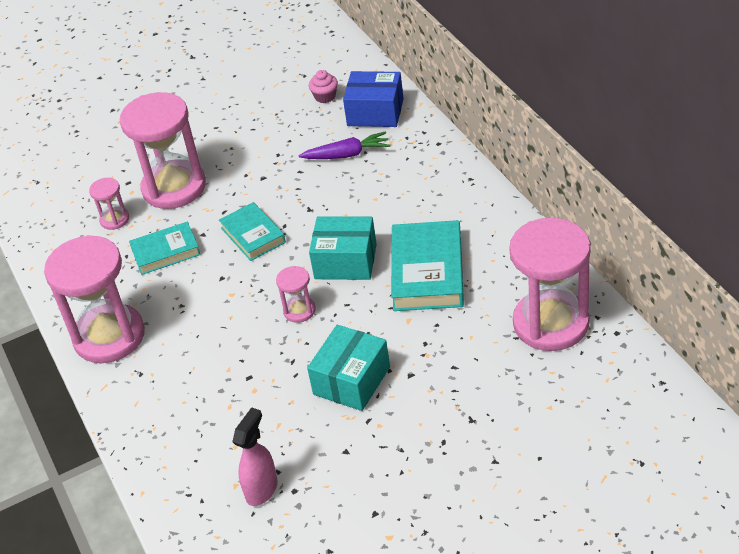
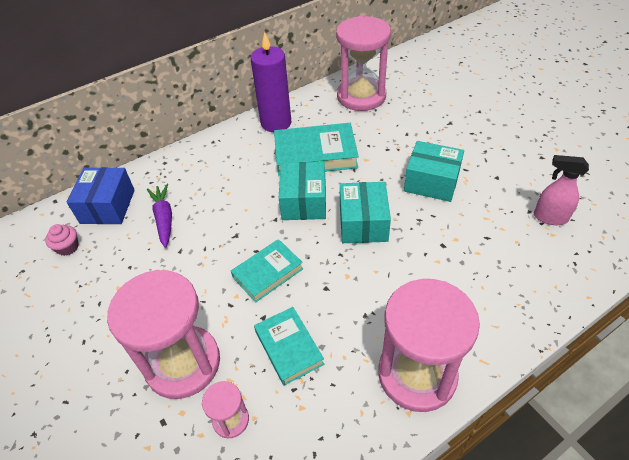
camera: 100 degrees left, 5 degrees up
(299, 311) = (363, 223): pink hourglass -> turquoise box
(499, 233) = (276, 123): none -> purple candle

